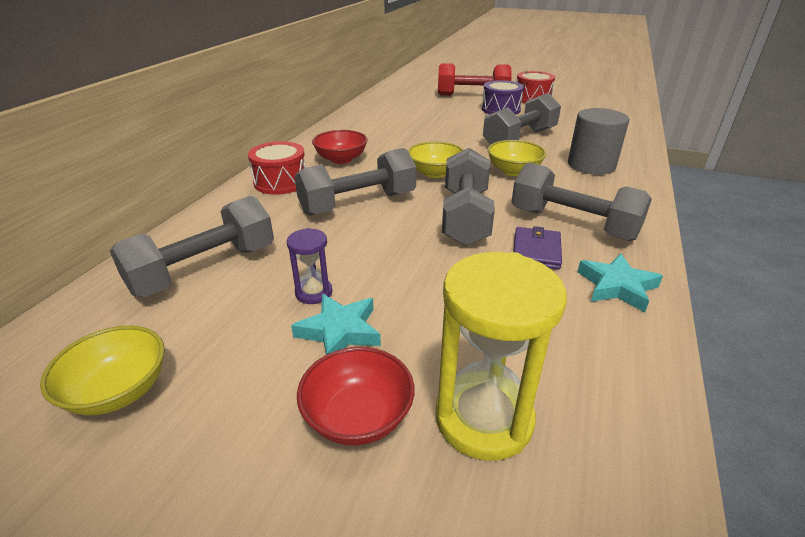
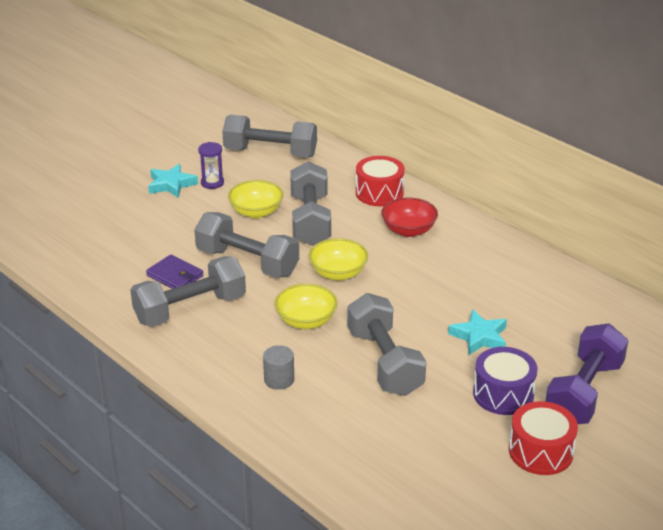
camera: 115 degrees right, 0 degrees up
(119, 391) = (188, 128): yellow bowl -> yellow bowl (256, 212)
(204, 269) = (270, 153): grey dumbbell -> grey dumbbell turned 60 degrees counterclockwise
(358, 416) = (113, 178): red bowl -> none
(472, 96) = (584, 392): red dumbbell -> purple dumbbell
(483, 418) = (78, 207): yellow hourglass -> none
(591, 165) = (279, 380): grey cylinder -> grey cylinder, size x0.54
(617, 286) = (109, 290): turquoise star -> turquoise star (479, 337)

